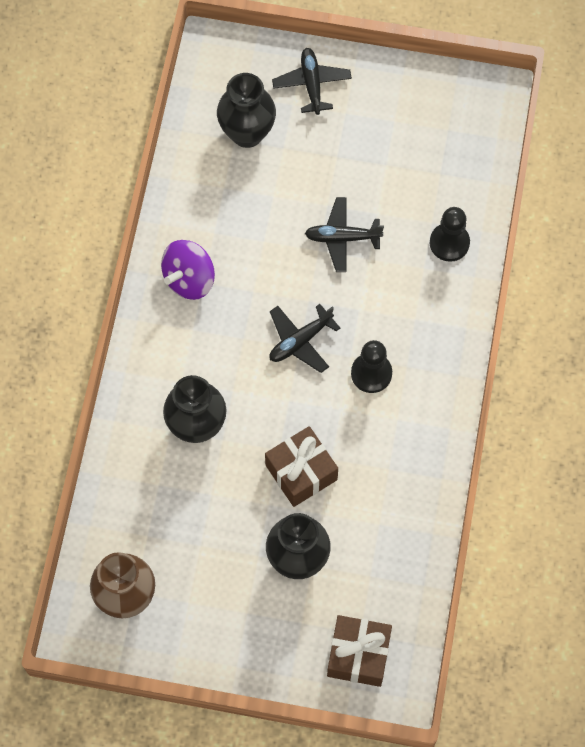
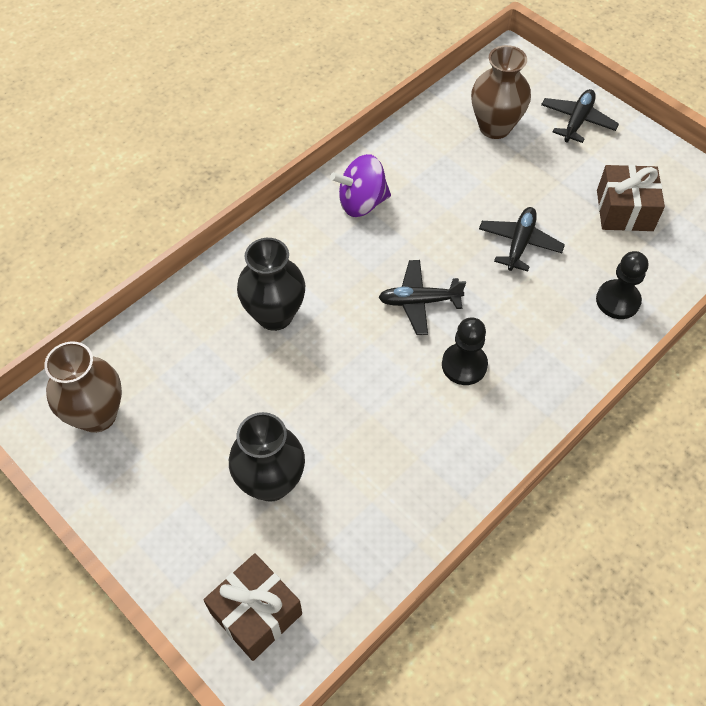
camera: 35 degrees right, 10 degrees down
(247, 133) = (495, 127): black vase -> brown vase
(301, 472) = (334, 409): brown gift -> brown gift (624, 210)
(342, 238) = (519, 243): black plane -> black plane turned 75 degrees clockwise

